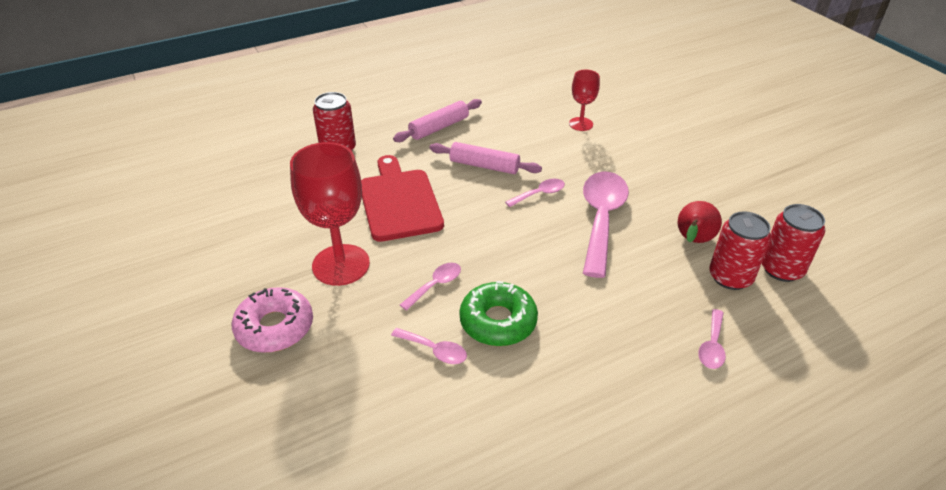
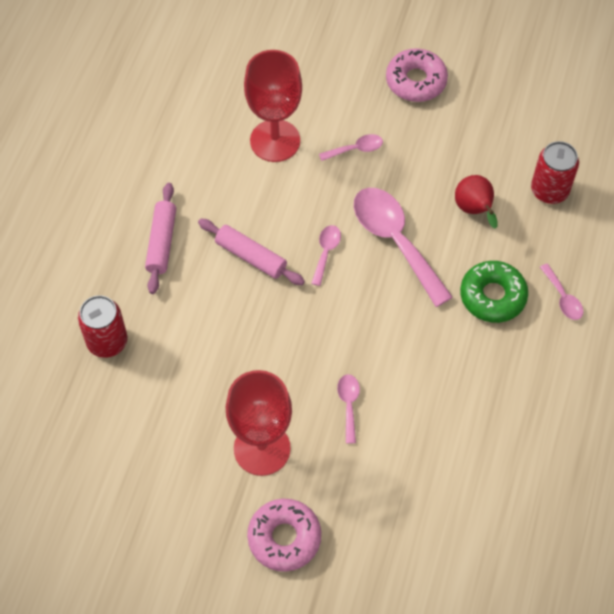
camera: 45 degrees left, 20 degrees up
(399, 201) = (229, 352): red cutting board -> none
(435, 350) = (408, 455): pink spoon -> pink spoon (356, 149)
(484, 166) = (251, 256): pink rolling pin -> pink rolling pin turned 60 degrees clockwise
(498, 321) = (421, 396): green donut -> green donut (492, 296)
(581, 124) = (275, 141): red goblet -> red goblet, size x1.86
(730, 149) = (416, 81): none -> pink donut
(730, 277) = (525, 226): red can -> none

